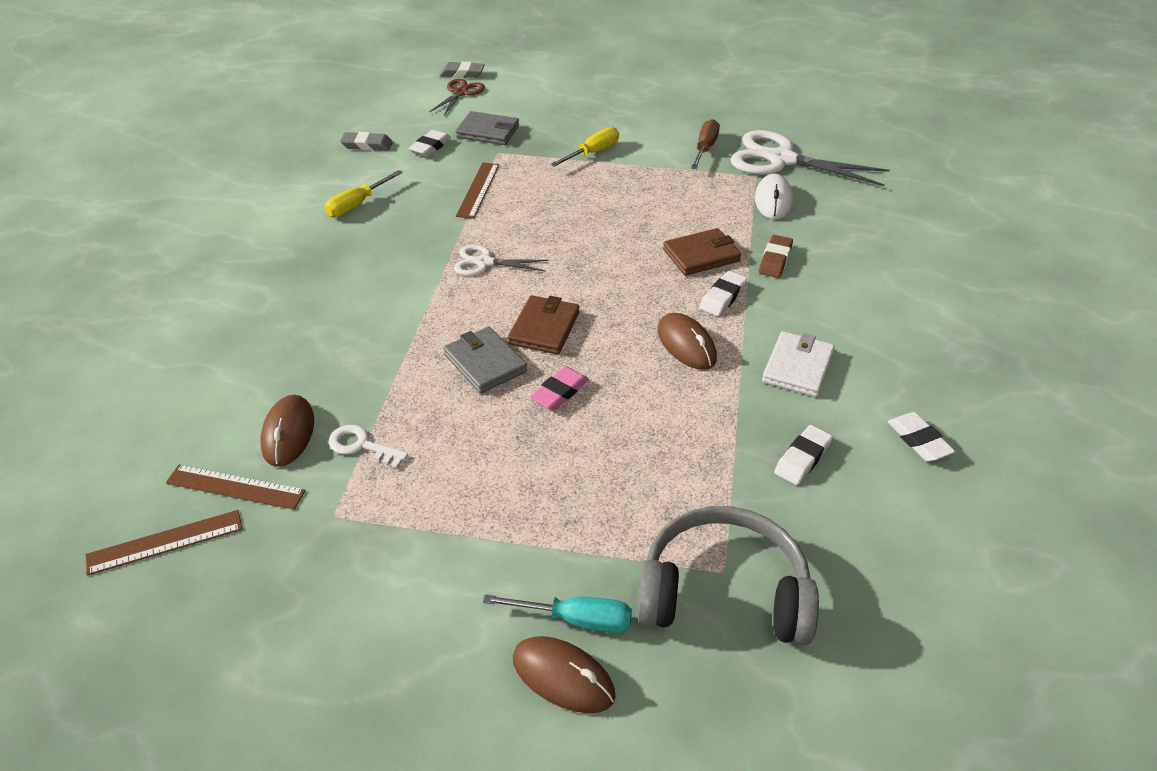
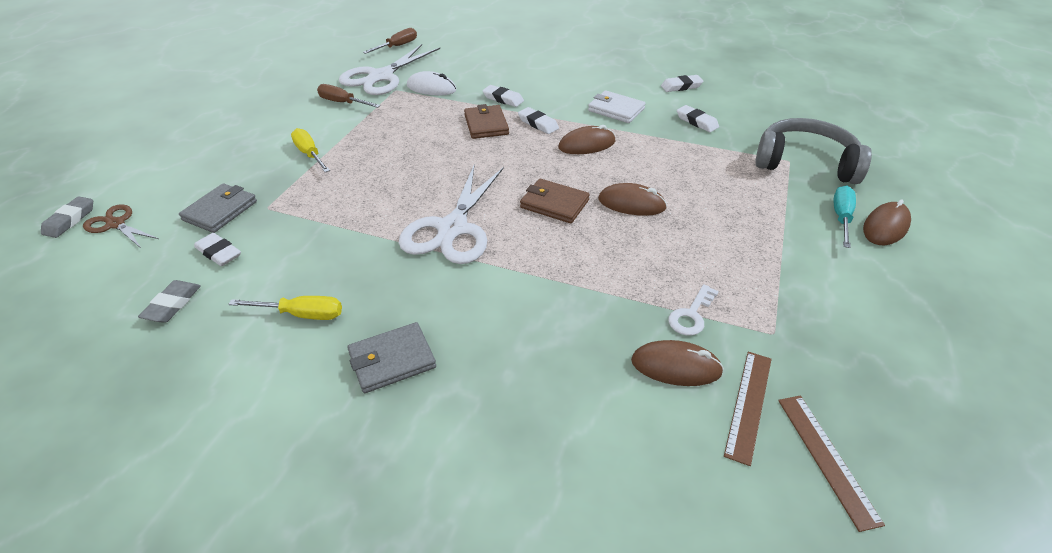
camera: 80 degrees left, 0 degrees up
(357, 204) = (302, 314): yellow screwdriver -> yellow screwdriver turned 45 degrees counterclockwise
(478, 190) = (328, 225): brown ruler -> none
(484, 263) = (452, 229): white scissors -> white scissors, size x1.88
(485, 363) = (593, 238): grey wallet -> grey wallet (392, 360)
(559, 392) = (631, 204): pink eraser -> brown mouse
(724, 592) = (805, 163): grey headphones -> grey headphones turned 90 degrees clockwise
(775, 260) = (503, 99): brown eraser -> white eraser
(873, 155) = (397, 46): none -> brown screwdriver

